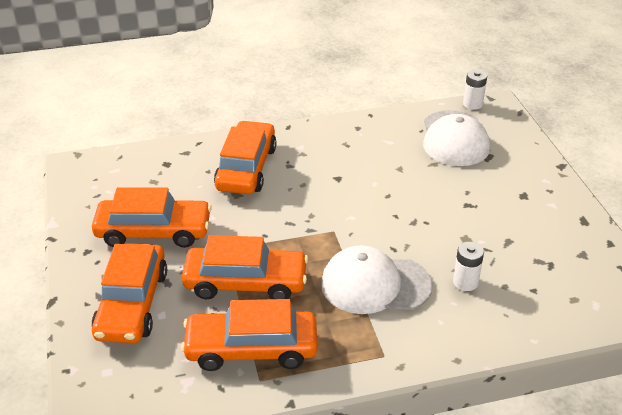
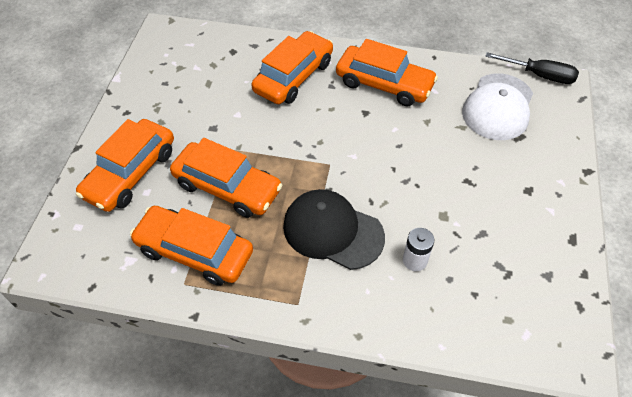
camera: 25 degrees right, 15 degrees up
(154, 232) = (185, 112): orange car -> orange car (384, 84)
(375, 284) = (332, 231): white cap -> black cap
(472, 104) = (539, 75): white battery -> black screwdriver

